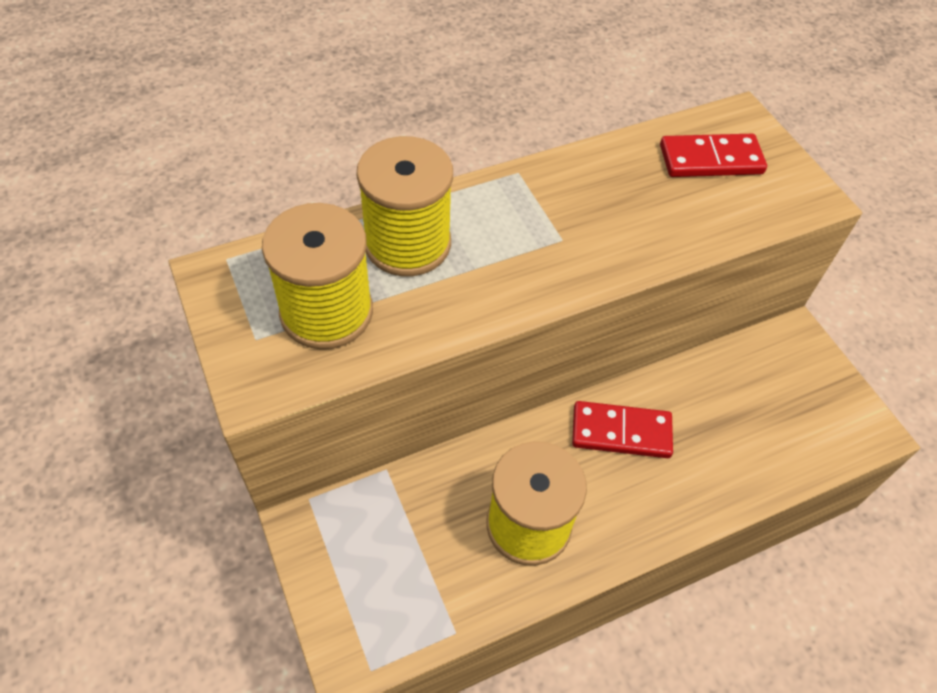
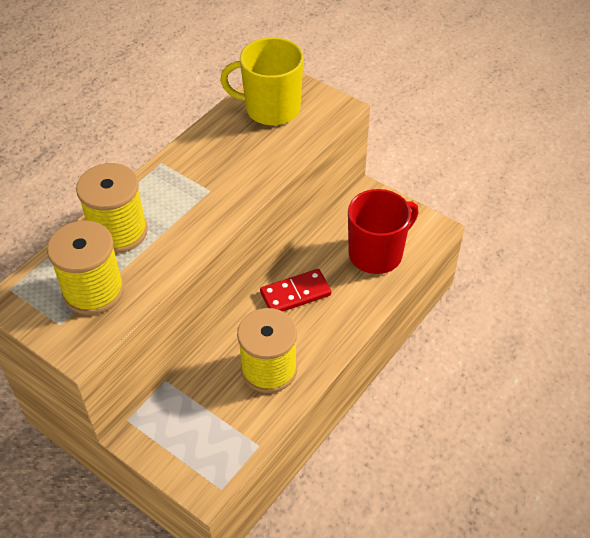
camera: 25 degrees left, 5 degrees down
(711, 159) = (271, 109): red domino -> yellow mug
(766, 428) = (376, 254): none -> red mug

